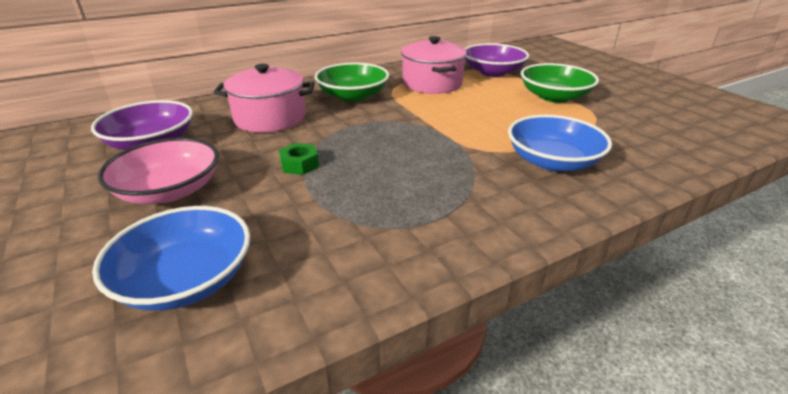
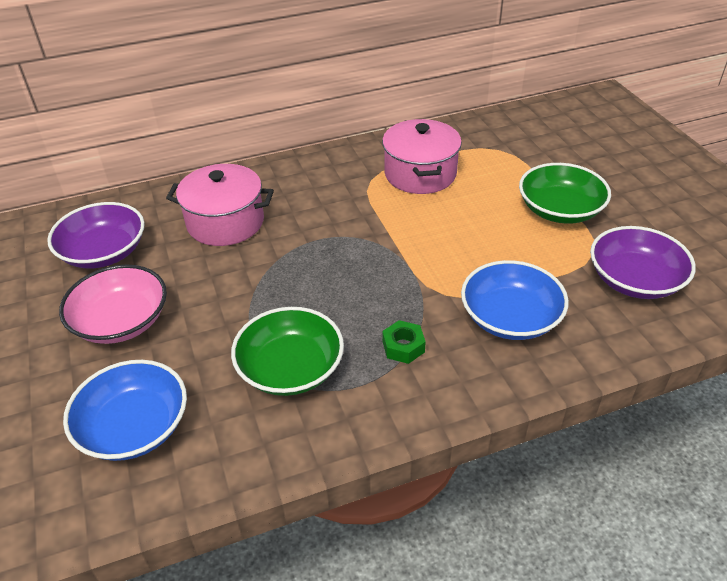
camera: 10 degrees right, 10 degrees up
(299, 164) = (247, 297): green nut -> green nut (403, 347)
(353, 96) = (322, 190): green bowl -> green bowl (290, 368)
(493, 72) = (502, 156): purple bowl -> purple bowl (634, 280)

